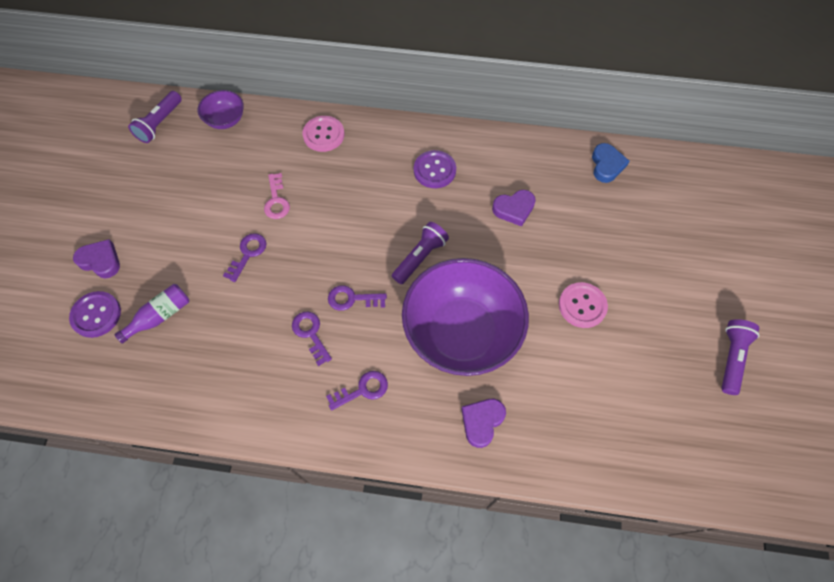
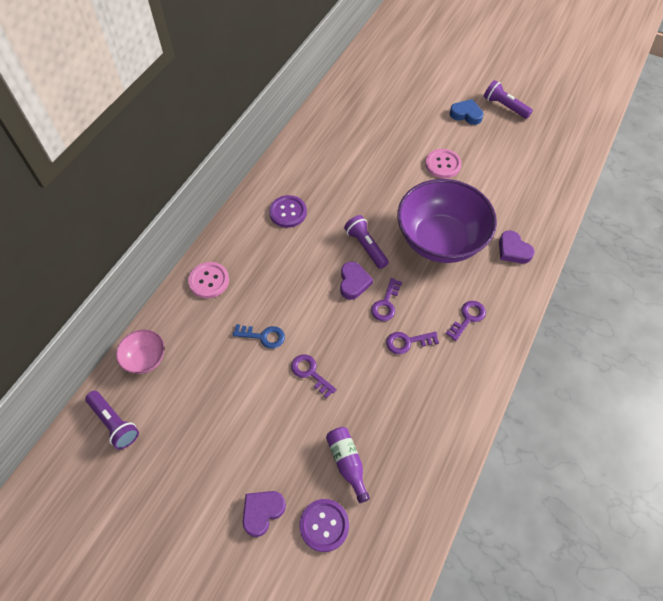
camera: 70 degrees left, 5 degrees down
(225, 120) = (145, 359): purple bowl -> pink bowl
(276, 200) = (263, 336): pink key -> blue key
(362, 390) = (468, 318): purple key -> purple key turned 45 degrees clockwise
(514, 209) = (348, 175): purple heart -> purple heart (353, 282)
(606, 165) = (334, 110): blue heart -> blue heart (466, 114)

